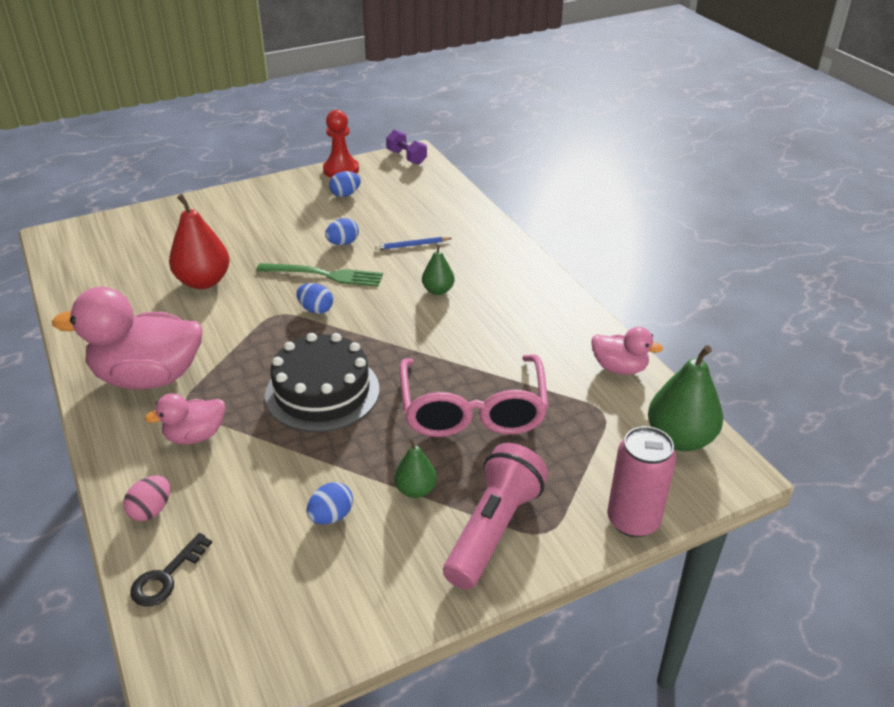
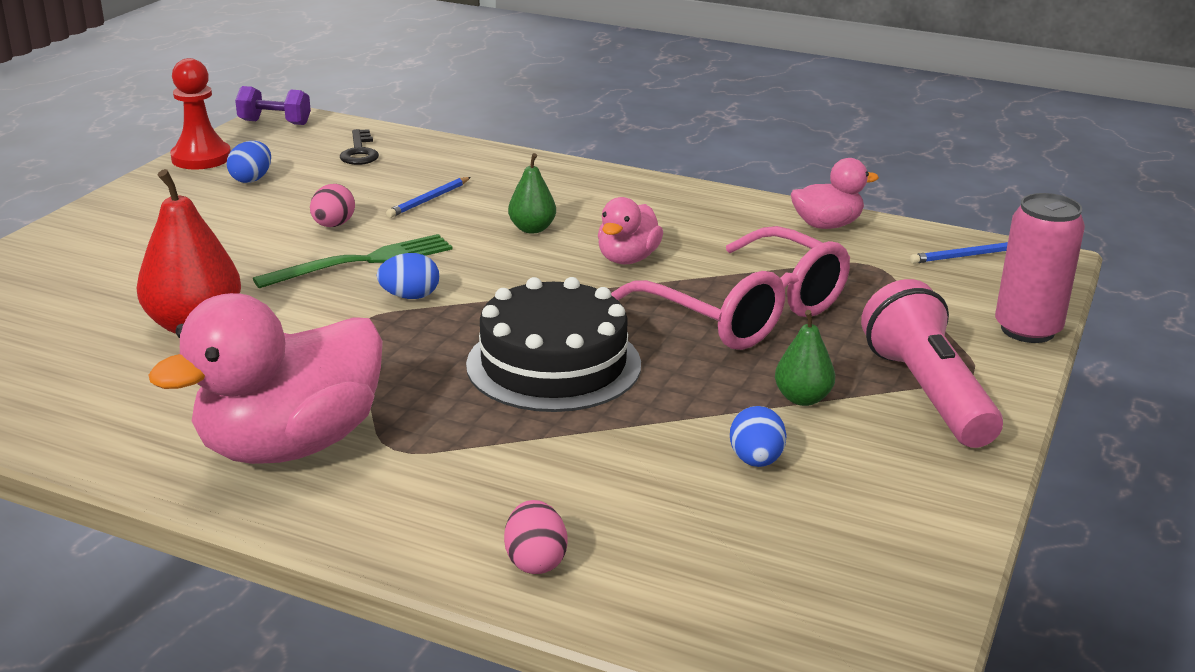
camera: 40 degrees left, 10 degrees down
(166, 577) = (666, 606): black key -> black key (359, 152)
(195, 436) = (464, 470): pink duck -> pink duck (628, 259)
(343, 243) = (333, 225): blue egg -> pink egg
(679, 439) = (965, 256): green pear -> blue pencil

